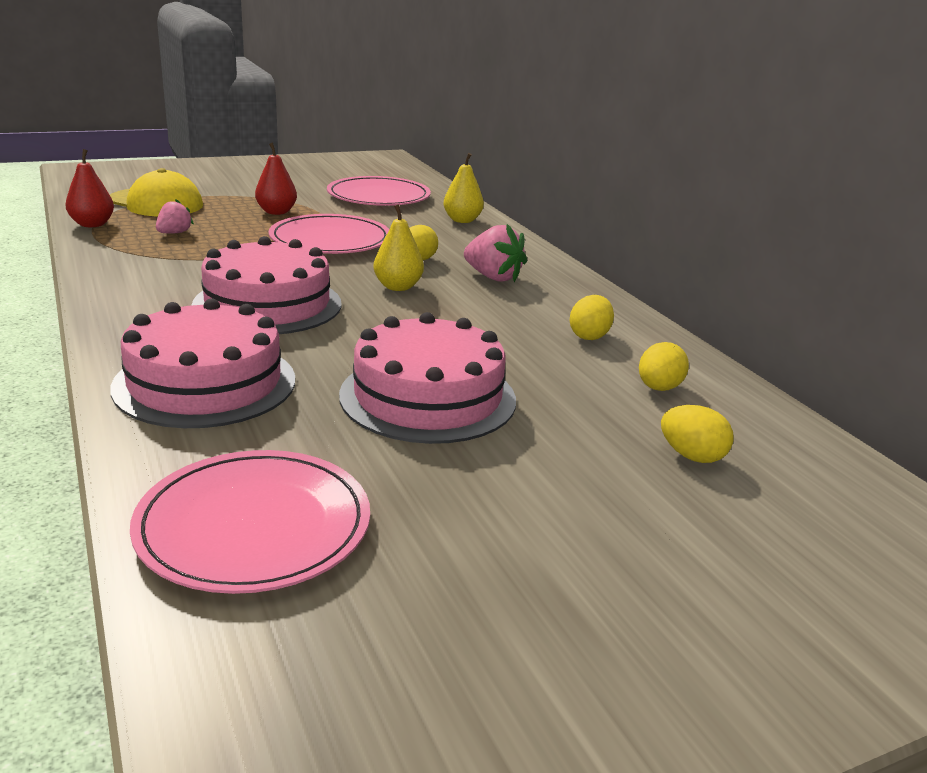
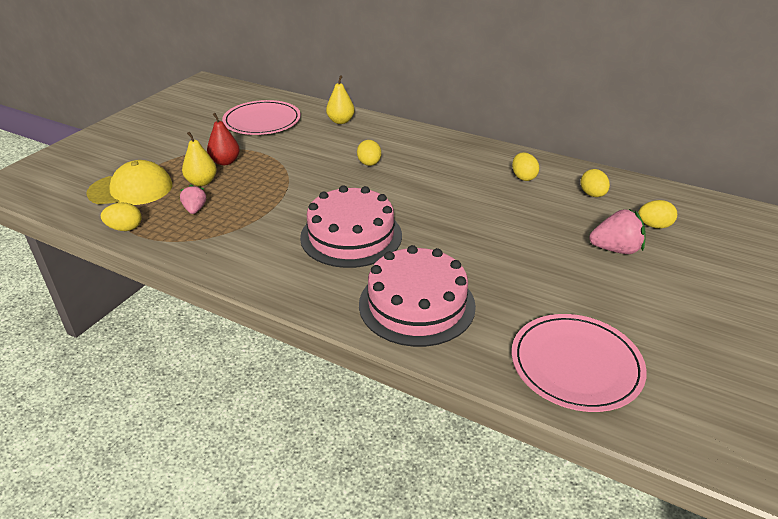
camera: 35 degrees left, 10 degrees up
(92, 224) = (125, 228): red pear -> yellow egg
(330, 240) = (298, 170): pink plate -> none
(398, 287) = (392, 189): yellow pear -> yellow pear (202, 182)
(428, 397) = (521, 253): pink cake -> none
(493, 277) = (424, 158): pink strawberry -> pink strawberry (615, 249)

